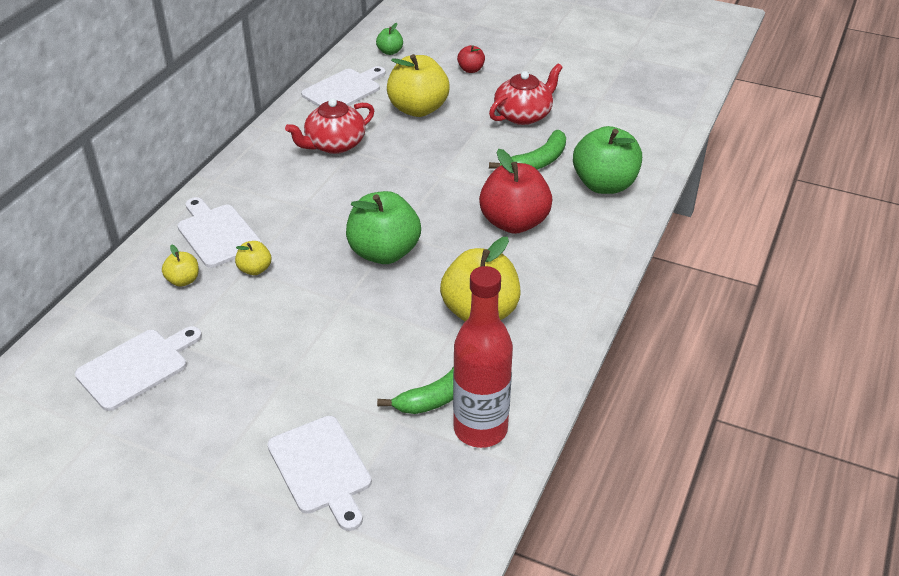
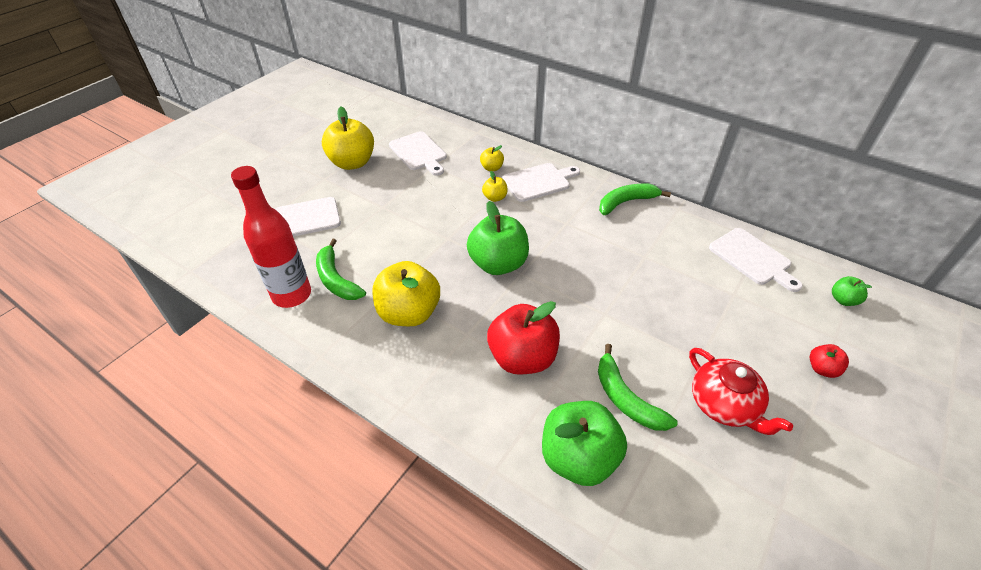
camera: 100 degrees right, 5 degrees up
(258, 163) = (626, 202): none -> green banana
(334, 144) = (655, 246): red teapot -> none
(418, 109) = (724, 310): yellow apple -> yellow apple (352, 163)

